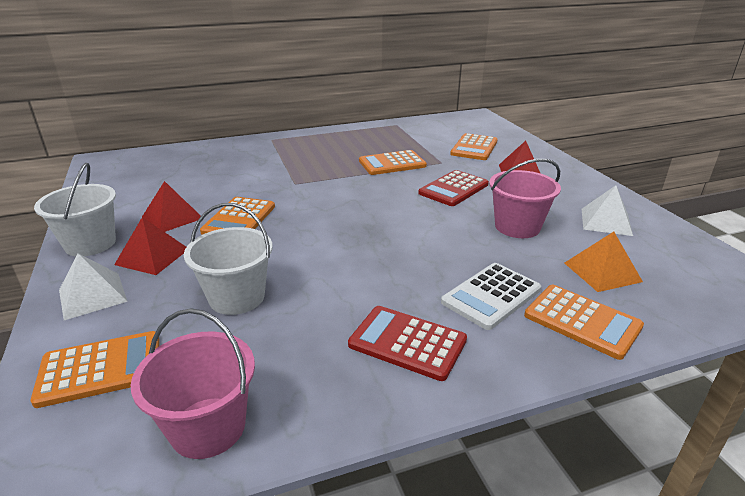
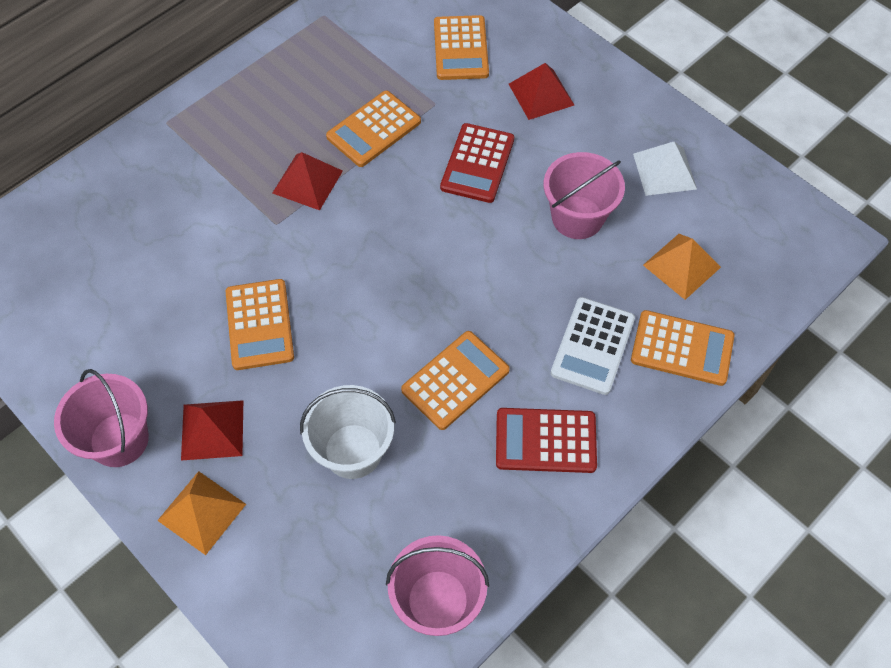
camera: 25 degrees left, 30 degrees up
(90, 244) = (119, 439): white bucket -> pink bucket
(92, 295) = (201, 512): white pyramid -> orange pyramid
(100, 369) = (297, 590): orange calculator -> orange calculator (455, 380)
(172, 217) = (175, 353): red pyramid -> red pyramid (307, 181)

